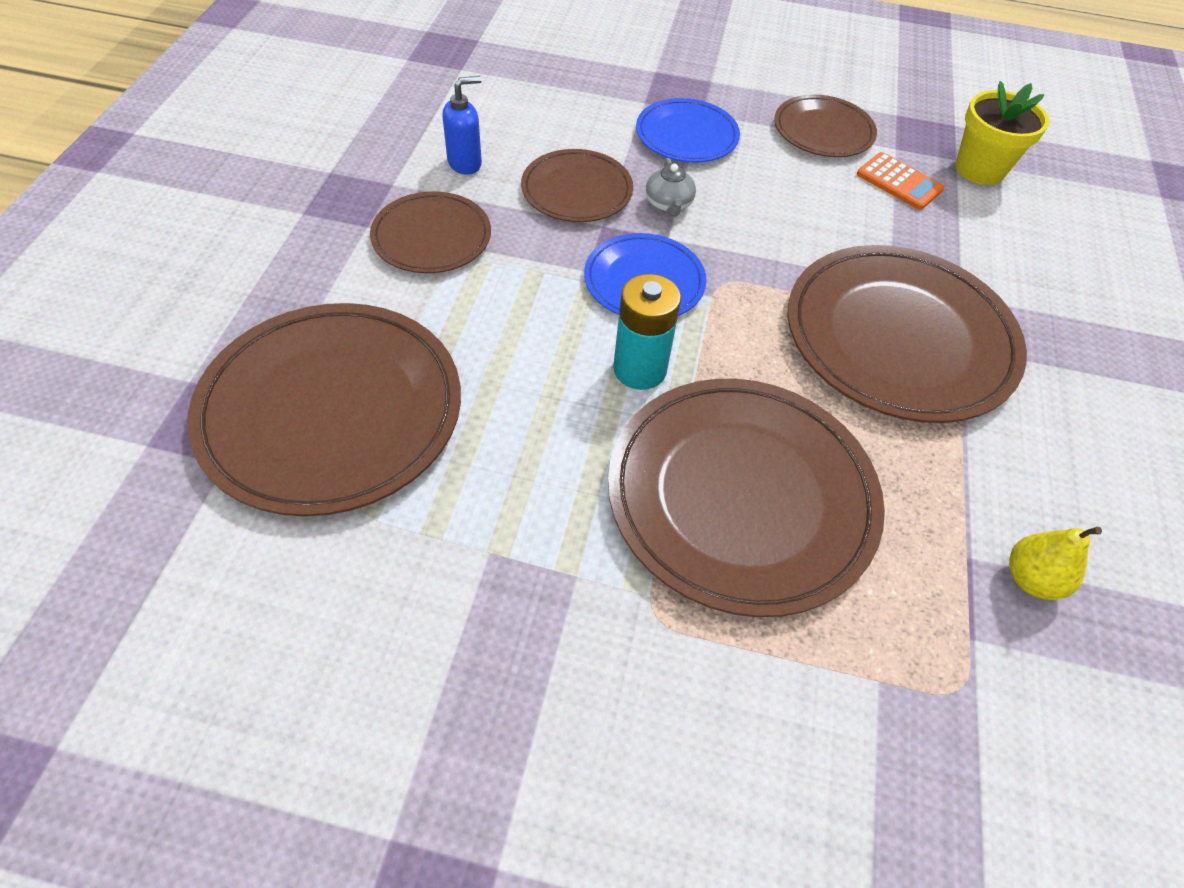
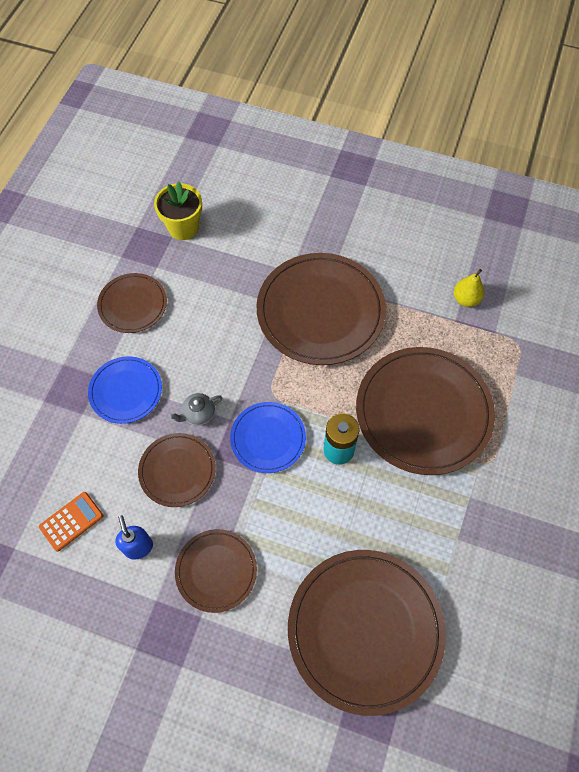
camera: 80 degrees left, 10 degrees up
(668, 205) = (198, 414): grey teapot -> grey teapot turned 150 degrees clockwise
(899, 182) = (190, 275): orange calculator -> orange calculator (71, 521)

